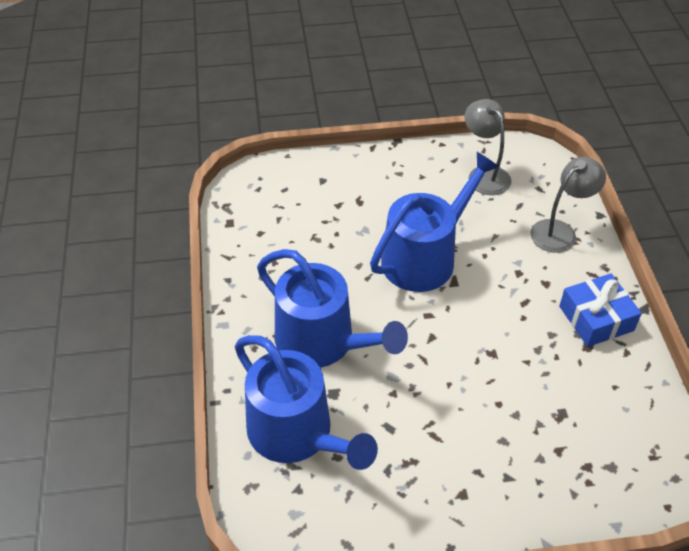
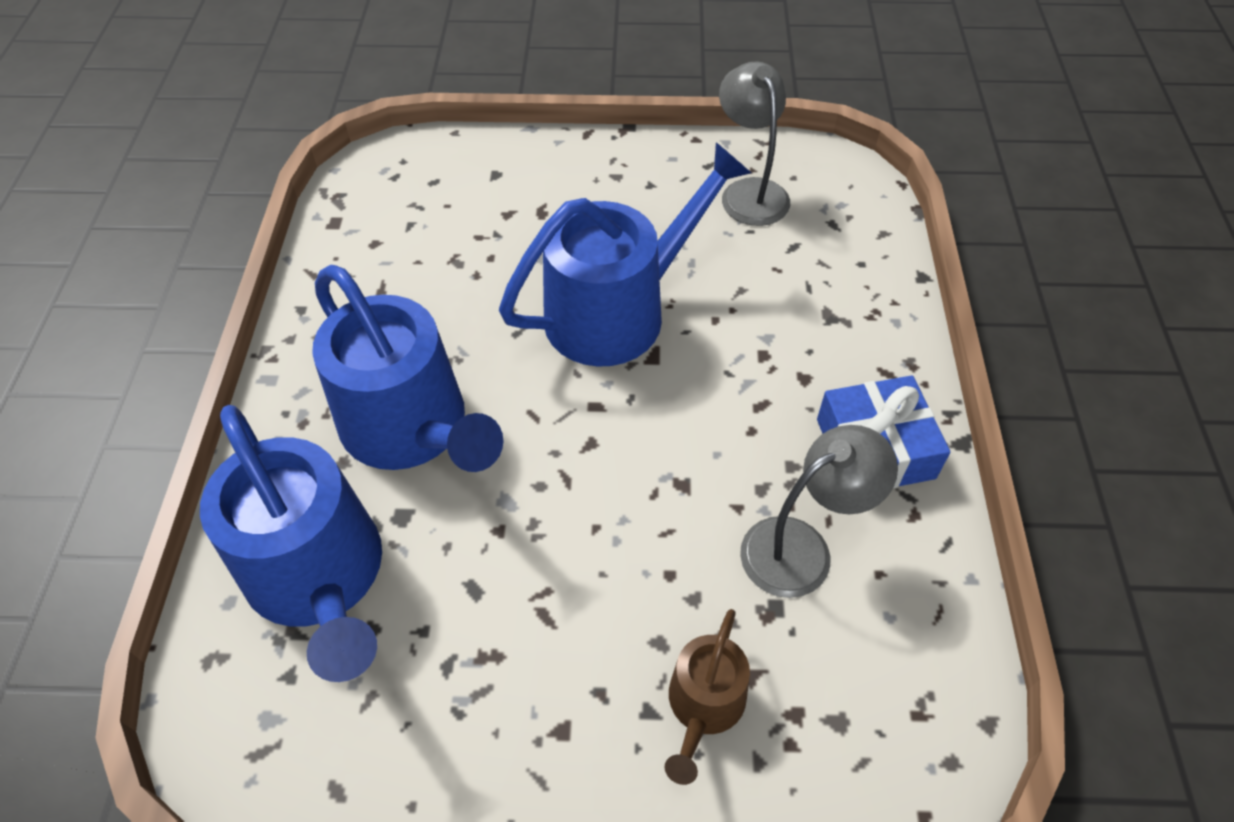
camera: 10 degrees right, 5 degrees up
(537, 470) = (704, 706): none -> brown watering can
(560, 231) = (849, 295): grey lamp -> grey lamp (802, 547)

